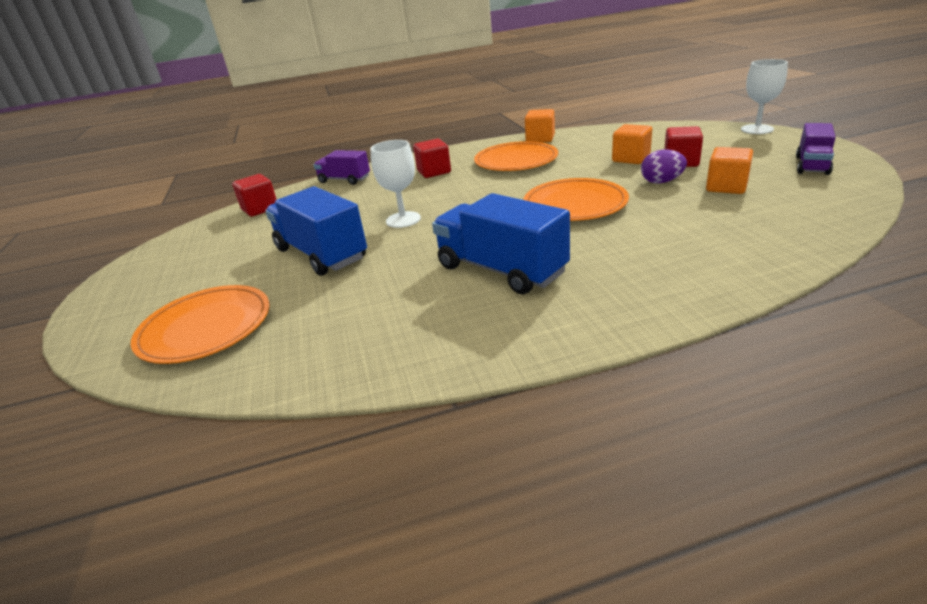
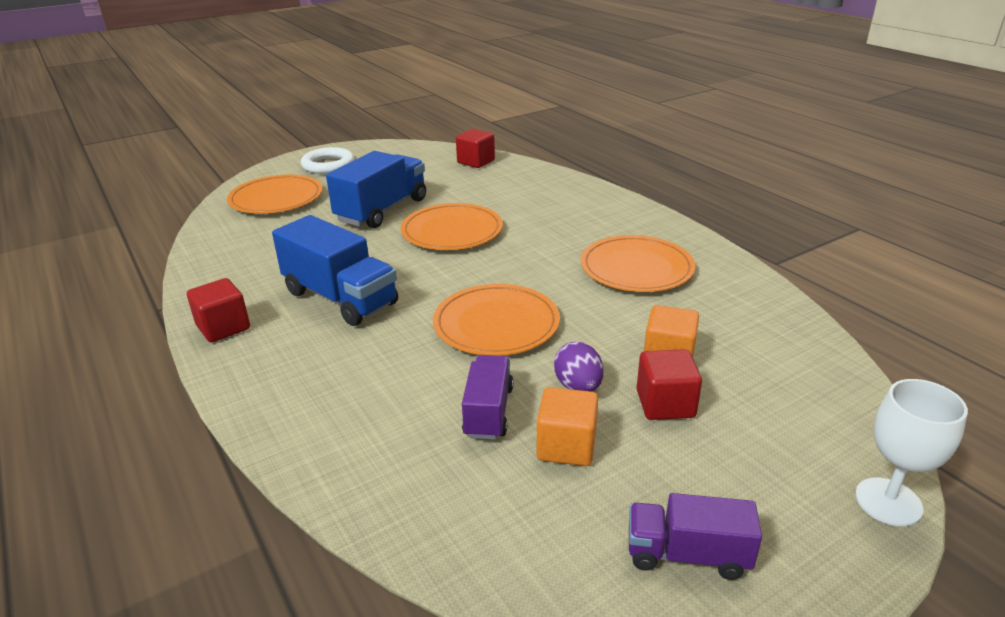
camera: 70 degrees right, 0 degrees up
(145, 293) = (328, 165): none -> white ring
(344, 180) = (552, 181): purple truck -> purple truck (488, 412)
(403, 220) = (452, 231): white goblet -> orange plate
(434, 172) = (585, 223): red cube -> red cube (223, 327)
(501, 270) = (340, 298): blue truck -> blue truck turned 105 degrees clockwise
(540, 139) = (732, 275): orange cube -> none

